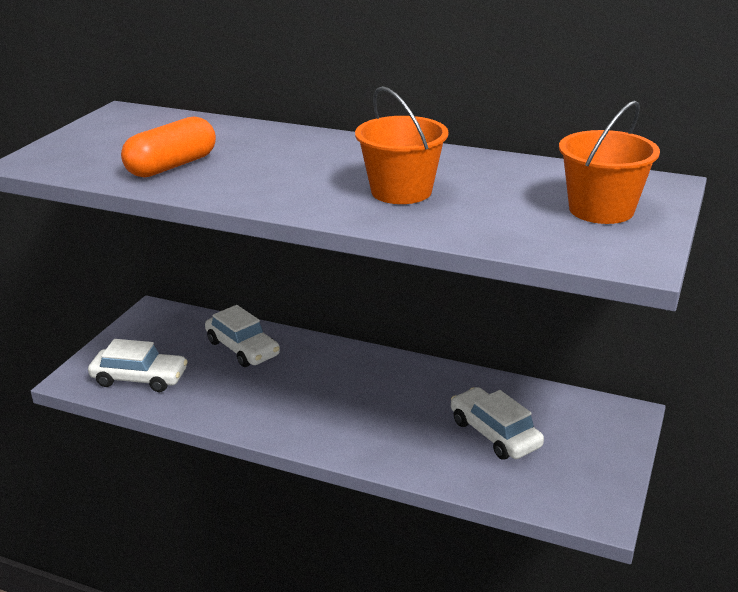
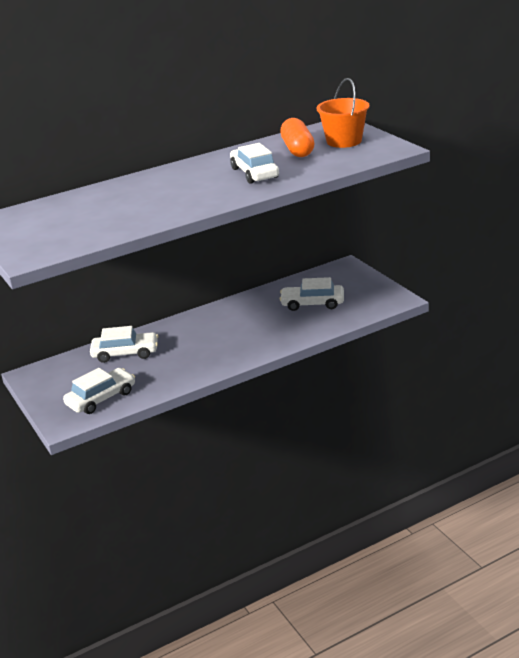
camera: 50 degrees left, 0 degrees up
(172, 166) = (117, 219): orange capsule -> orange capsule (297, 149)
(401, 191) = (254, 173): orange bucket -> white car

